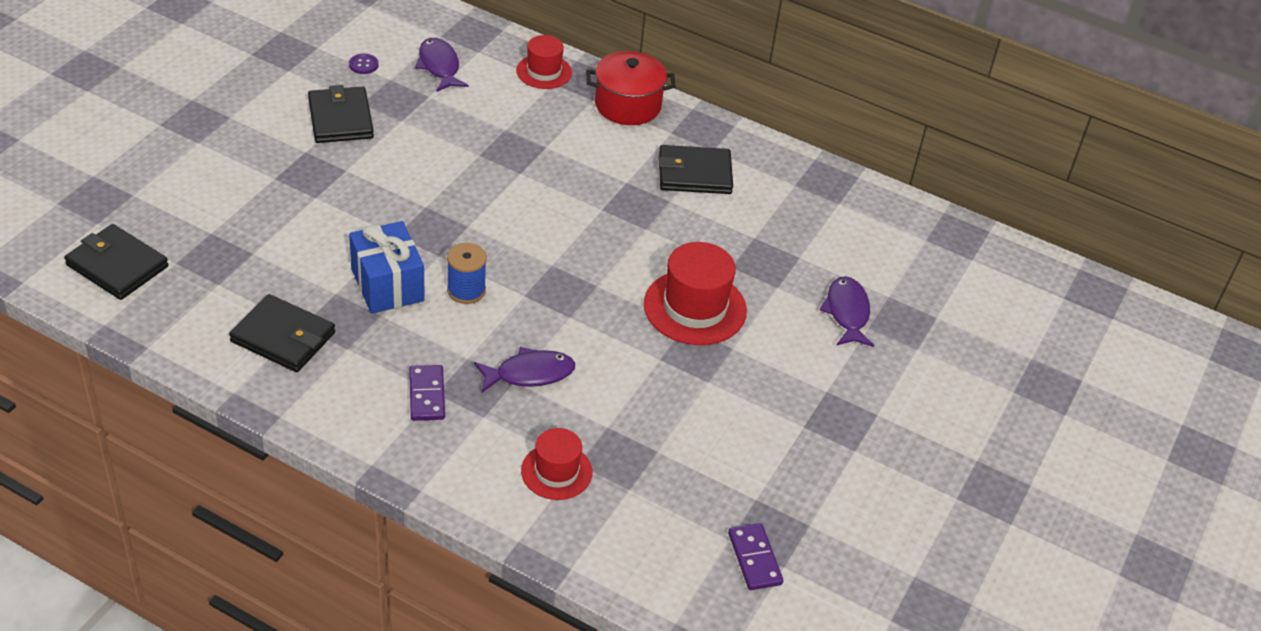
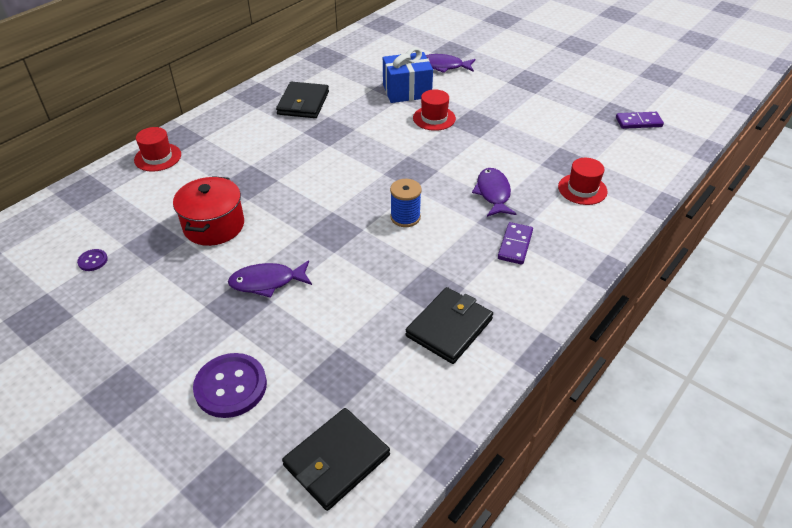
camera: 75 degrees left, 0 degrees up
(202, 186) = (231, 386): none -> purple button
(340, 119) = (166, 280): black wallet -> none
(387, 285) = (393, 260): blue gift -> blue gift (407, 91)
(427, 395) = (515, 245): purple domino -> purple domino turned 75 degrees counterclockwise
(439, 66) = (120, 213): purple fish -> purple fish (267, 282)
(627, 105) = (218, 122): red pot -> red pot (214, 226)
(695, 307) = (434, 118): red hat -> red hat, size x0.62

